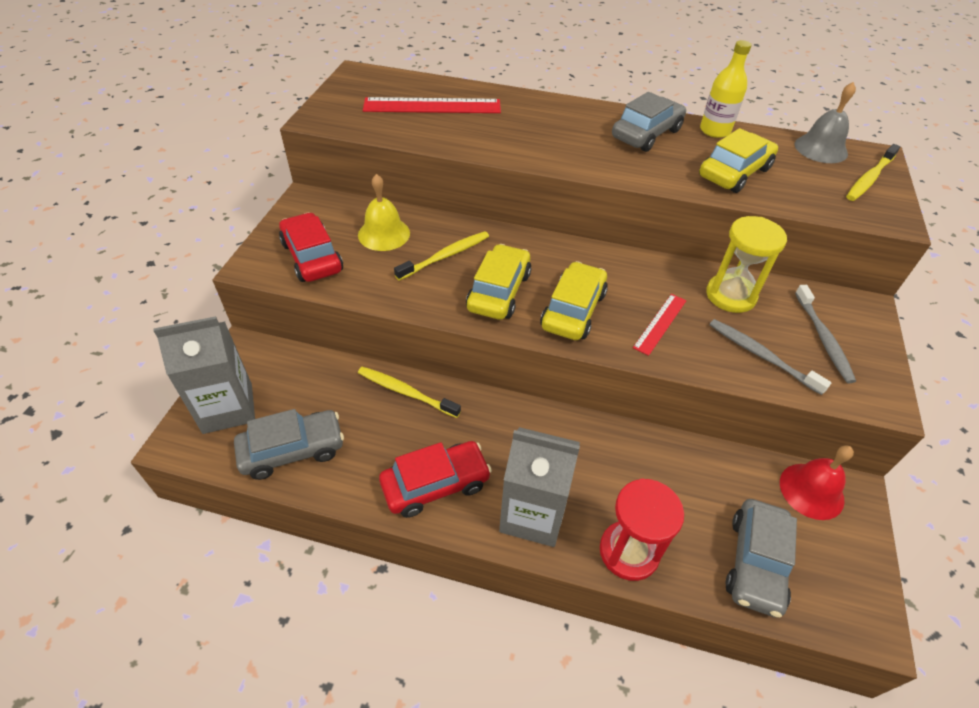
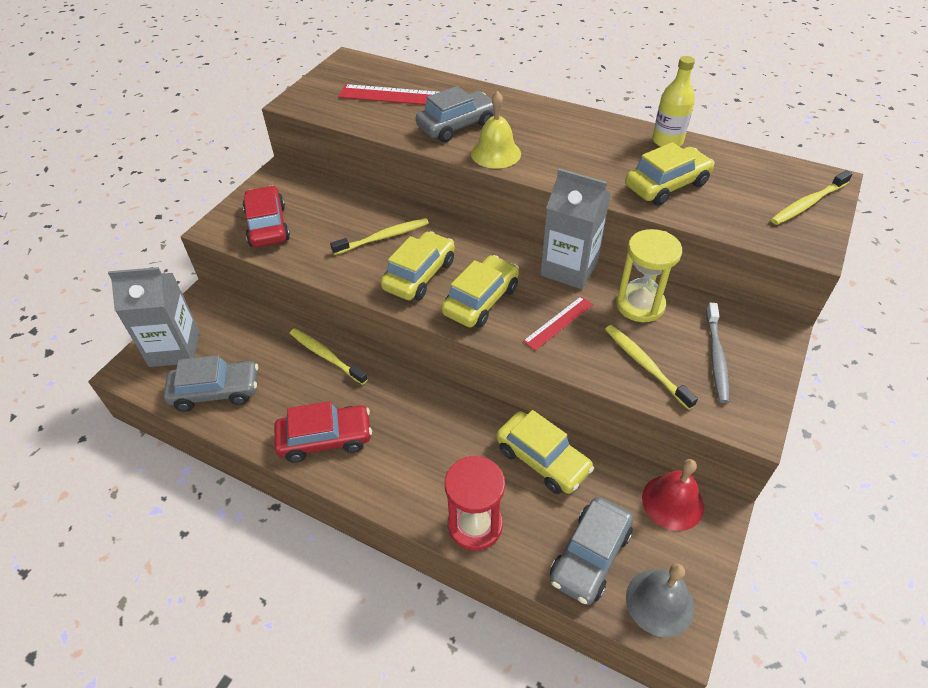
camera: 15 degrees right, 0 degrees up
(384, 234) = (336, 211): yellow bell -> yellow bell (496, 153)
(532, 514) = (400, 478): grey carton -> grey carton (569, 268)
(646, 134) = (595, 139): grey car -> grey car (457, 126)
(671, 468) = (542, 459): none -> yellow car
(761, 355) = (645, 365): grey toothbrush -> yellow toothbrush
(821, 148) = (771, 168): grey bell -> grey bell (659, 602)

